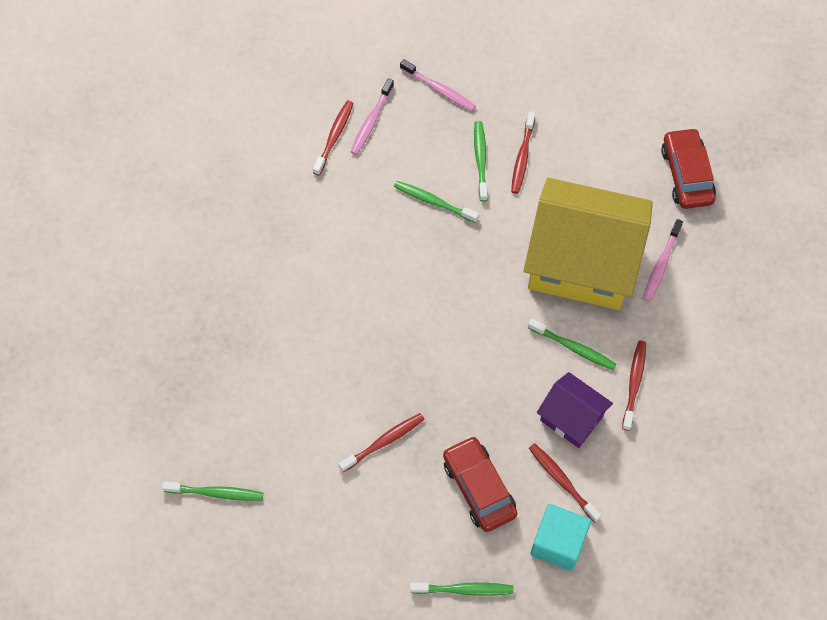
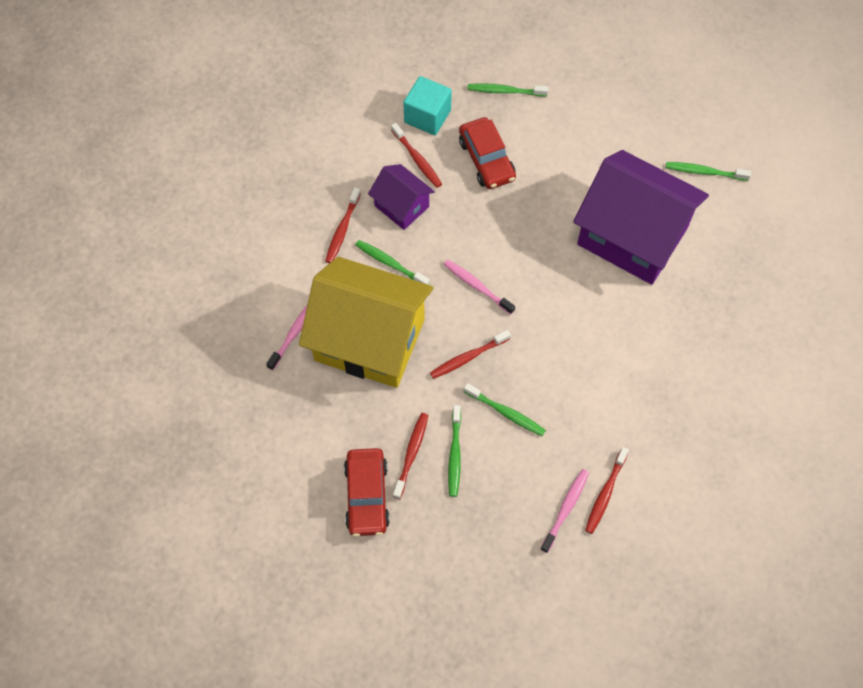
camera: 175 degrees left, 0 degrees up
(304, 402) = (632, 236): none -> purple house
(384, 442) = (564, 200): red toothbrush -> red toothbrush (468, 357)
(439, 89) = (491, 542): pink toothbrush -> pink toothbrush (477, 286)
(686, 175) = (249, 421): red car -> red car (367, 496)

